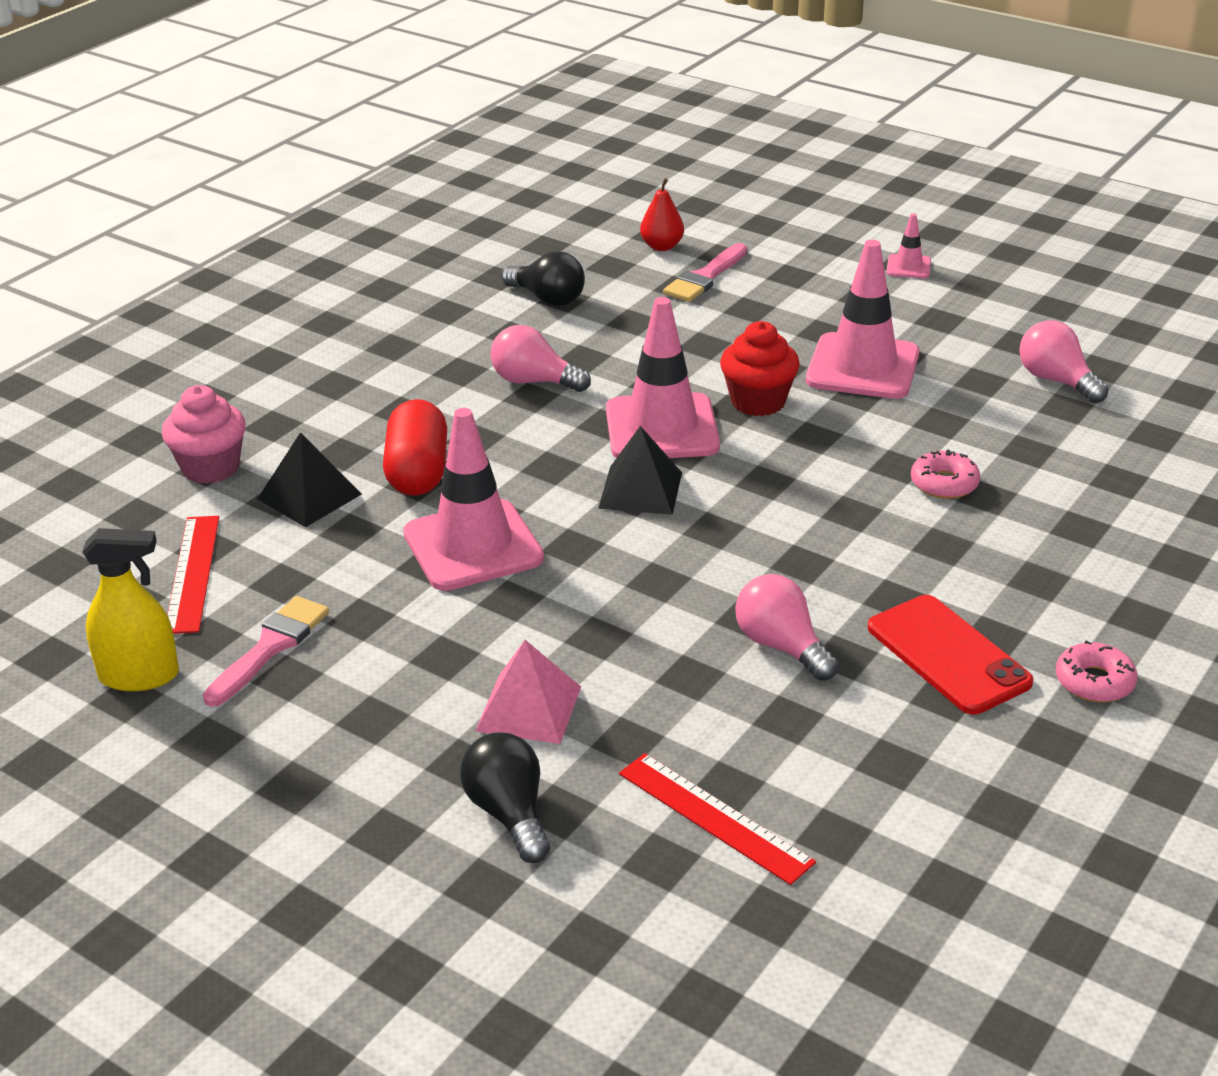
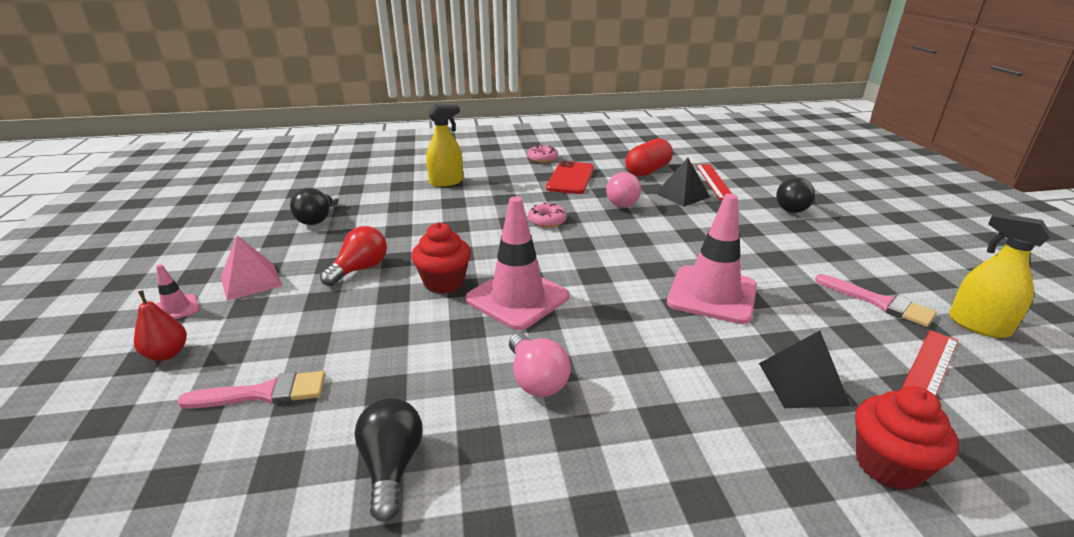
camera: 135 degrees left, 5 degrees down
(210, 468) = (888, 465): pink cupcake -> red cupcake
(270, 647) = (879, 302): pink brush -> pink brush turned 120 degrees counterclockwise
(418, 472) = (703, 357): red capsule -> red capsule (647, 171)
(528, 708) = (752, 227): pink pyramid -> pink pyramid (251, 281)
(640, 490) = (584, 275): black pyramid -> black pyramid (682, 195)
(662, 246) = (202, 460): red pear -> red pear (167, 354)
(862, 367) = (360, 269): pink traffic cone -> red light bulb
(944, 484) = (457, 212): pink donut -> pink donut (547, 221)
(1056, 381) = (318, 219): pink light bulb -> black light bulb
(1086, 523) = (446, 182): none -> yellow spray bottle

